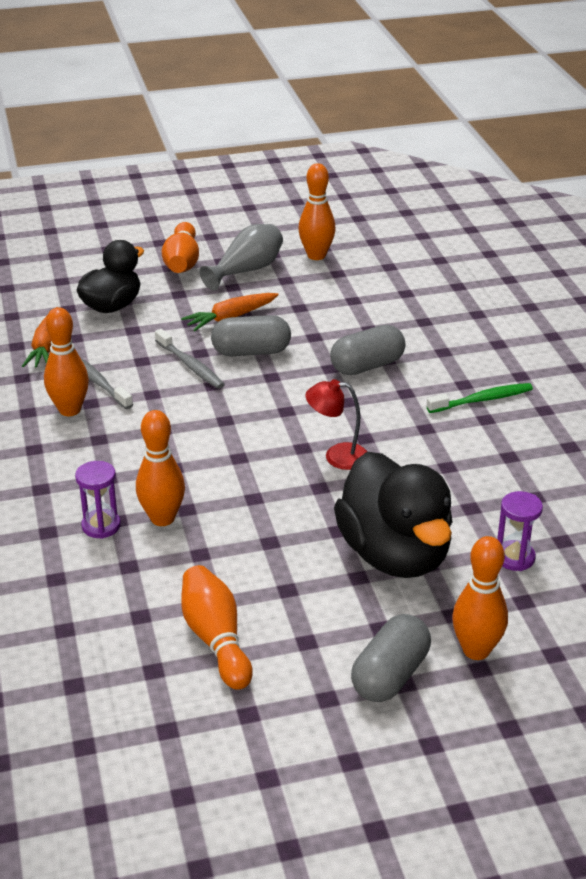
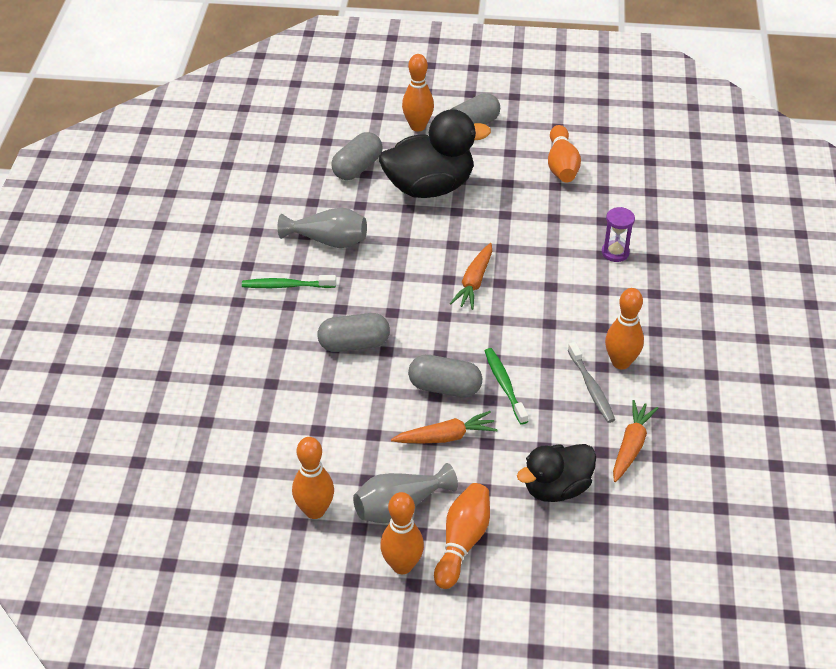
camera: 160 degrees left, 10 degrees up
(162, 518) = (571, 248): orange bowling pin -> orange bowling pin (402, 565)
(190, 365) = (504, 385): grey toothbrush -> green toothbrush
(270, 450) = (474, 282): none -> orange carrot
(337, 456) = (427, 265): red lamp -> none
(395, 554) = (429, 187): black duck -> black duck turned 75 degrees clockwise
(475, 455) = (328, 241): none -> grey vase
(514, 558) = (357, 167): purple hourglass -> grey capsule

